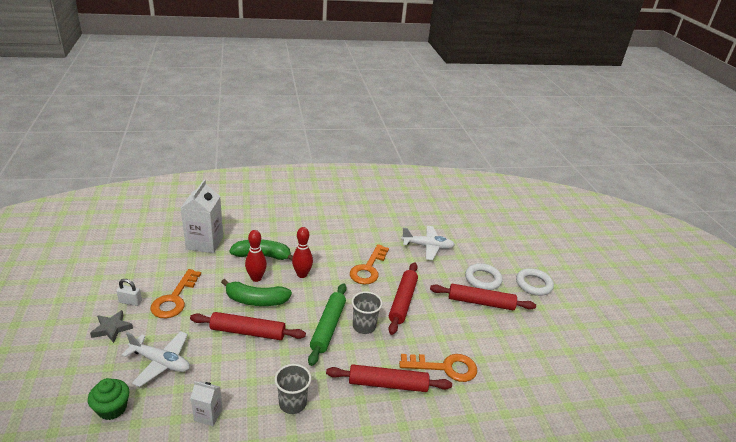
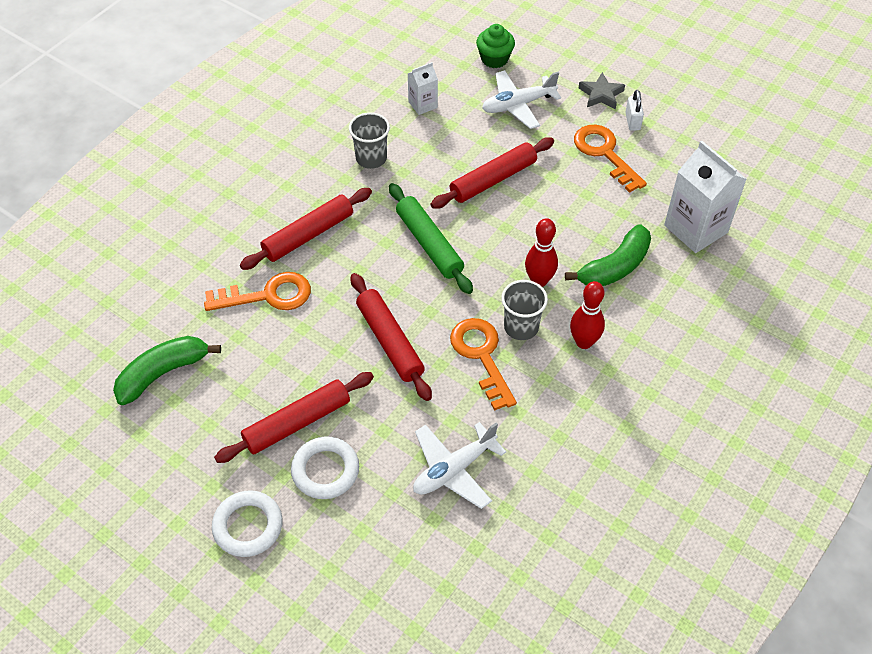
camera: 140 degrees right, 20 degrees up
(130, 302) = (632, 121): white padlock -> white padlock turned 60 degrees counterclockwise
(256, 278) = (574, 235): red bowling pin -> red bowling pin (584, 342)
(256, 300) = (535, 213): green banana -> green banana (163, 373)
(364, 326) = (396, 275): grey cup -> grey cup (521, 327)
(445, 367) = (268, 295): orange key -> orange key turned 150 degrees counterclockwise

